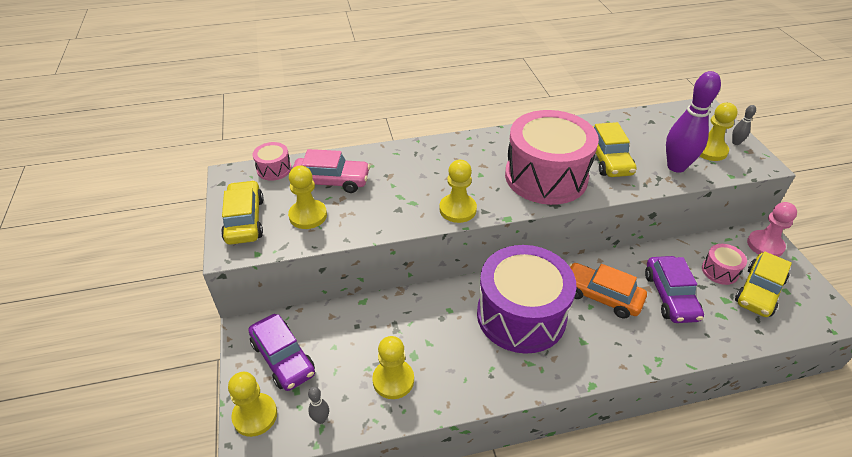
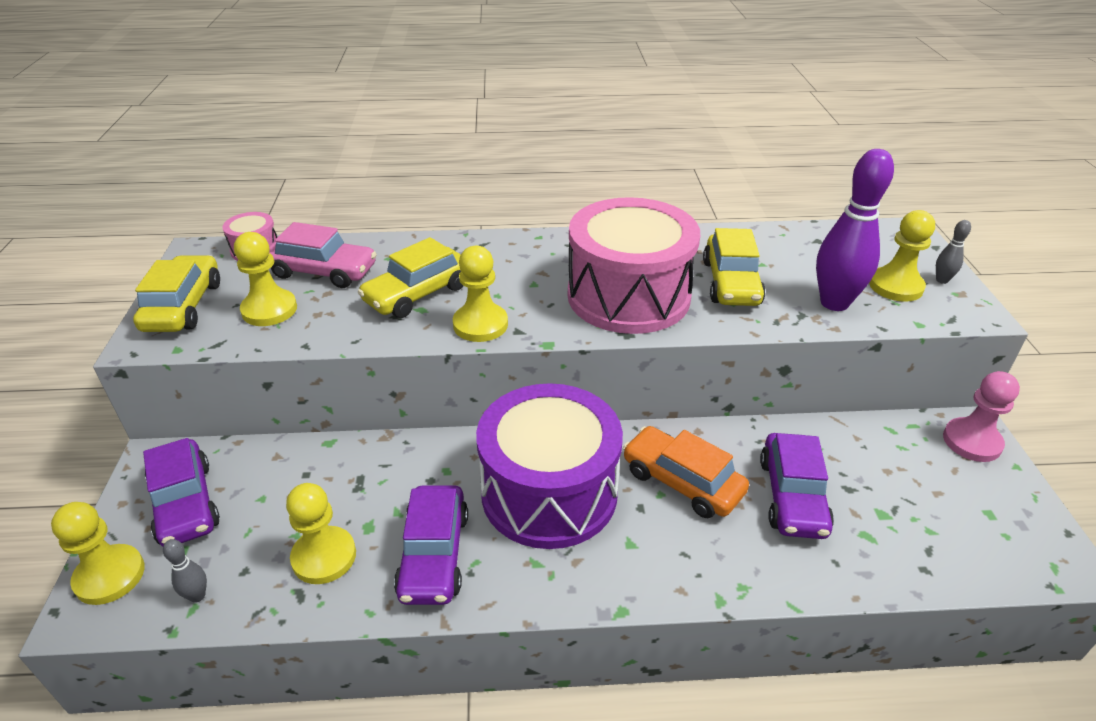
camera: 10 degrees right, 5 degrees down
(463, 367) = (433, 554): none -> purple car
(720, 271) = (885, 470): pink drum -> none
(759, 291) = (942, 508): yellow car -> yellow car (418, 294)

